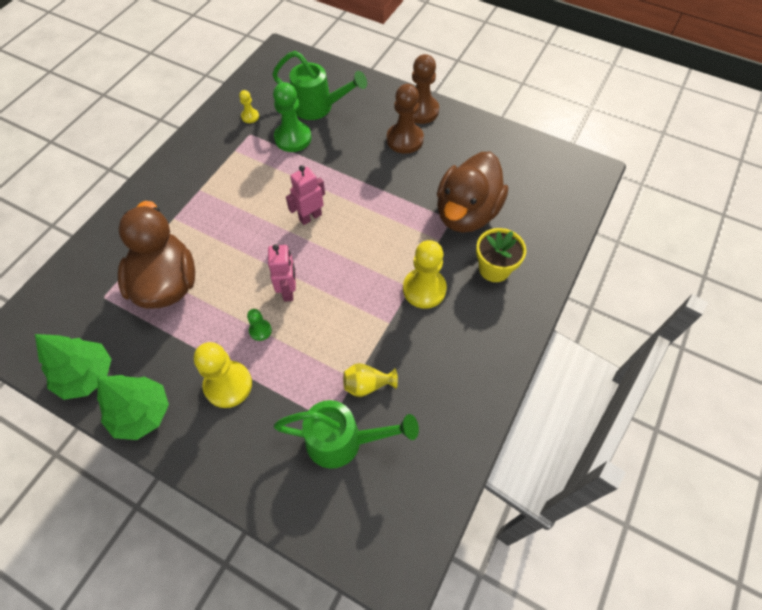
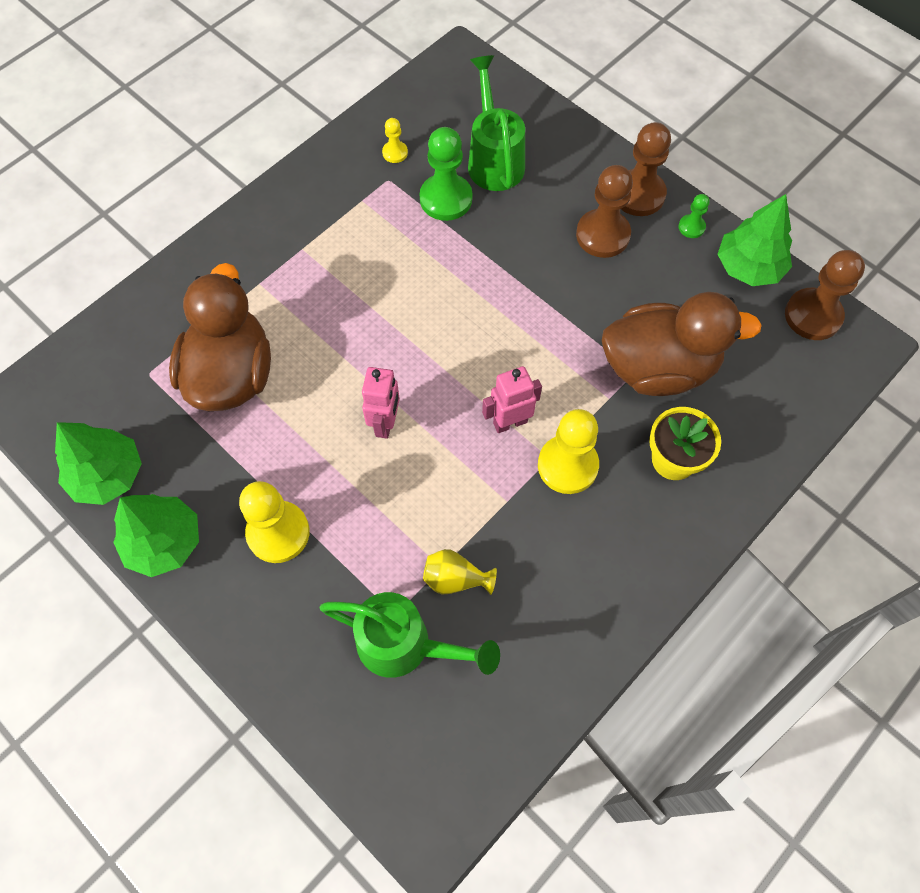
camera: 15 degrees right, 5 degrees up
(260, 330) = (336, 469): green pawn -> green pawn (691, 227)
(310, 217) = (440, 323): pink robot -> pink robot (510, 422)
(319, 107) = (494, 159): green watering can -> green watering can turned 135 degrees counterclockwise
(466, 213) = (659, 368): brown duck -> brown duck turned 135 degrees counterclockwise
(505, 140) = (748, 267): none -> green tree
(555, 160) = (813, 316): none -> brown pawn

